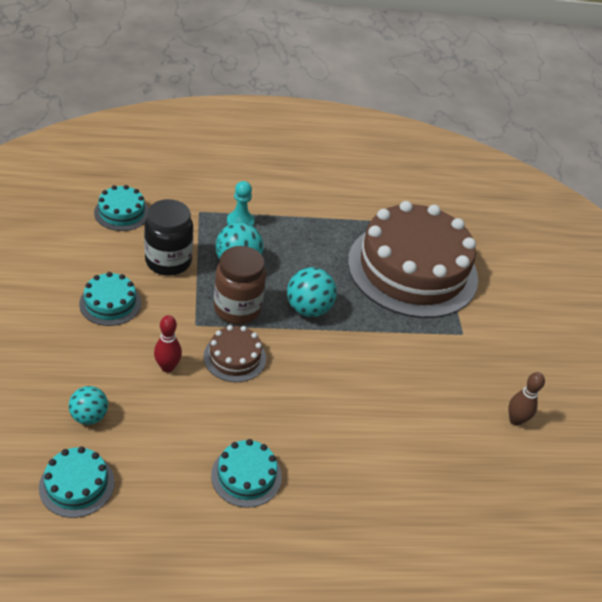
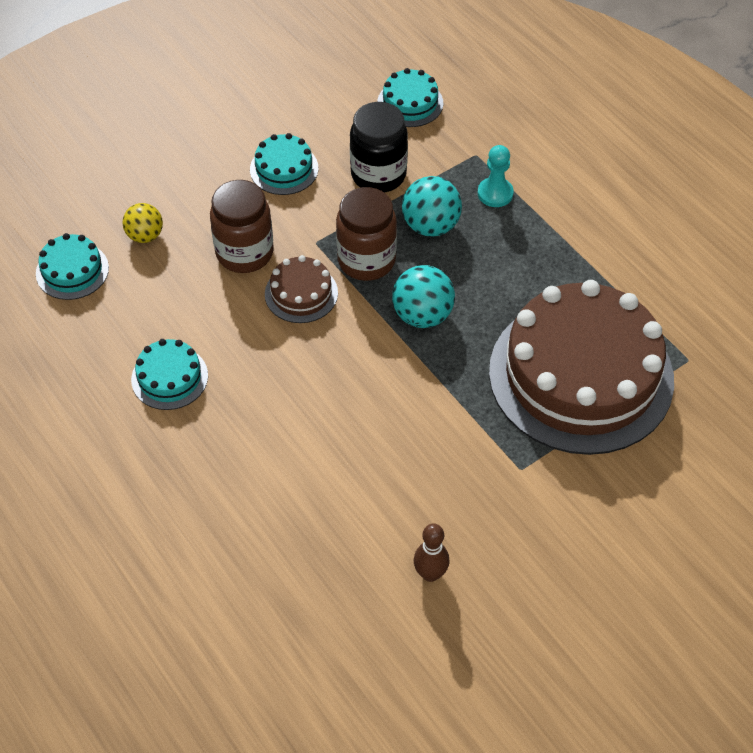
camera: 65 degrees right, 10 degrees up
(89, 416) = (145, 235): turquoise ball -> yellow ball
(167, 367) = (244, 253): red bowling pin -> brown jar

